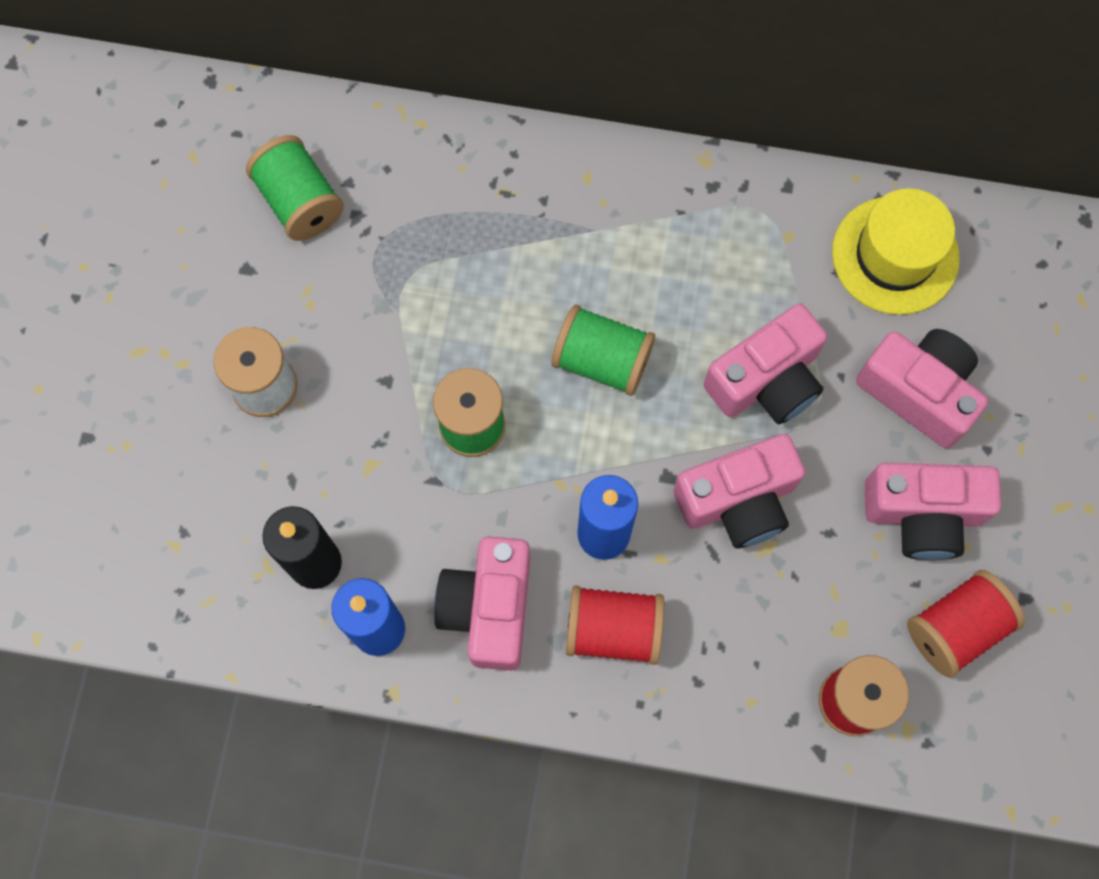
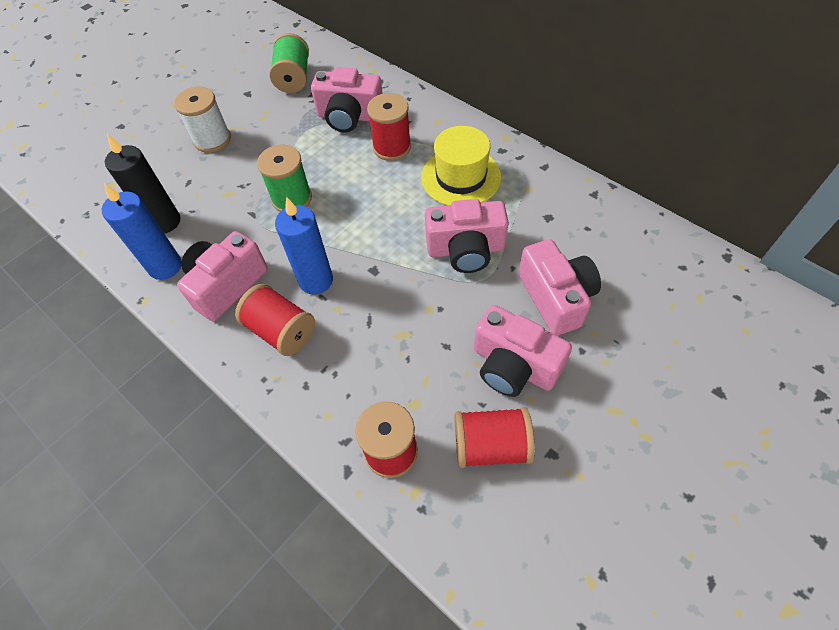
camera: 35 degrees right, 15 degrees down
(553, 260) = (392, 147): none -> red spool
(602, 360) = (381, 200): green spool -> none
(738, 500) = (404, 301): pink camera -> pink camera (349, 116)
(895, 255) = (587, 223): yellow hat -> yellow hat (461, 177)

